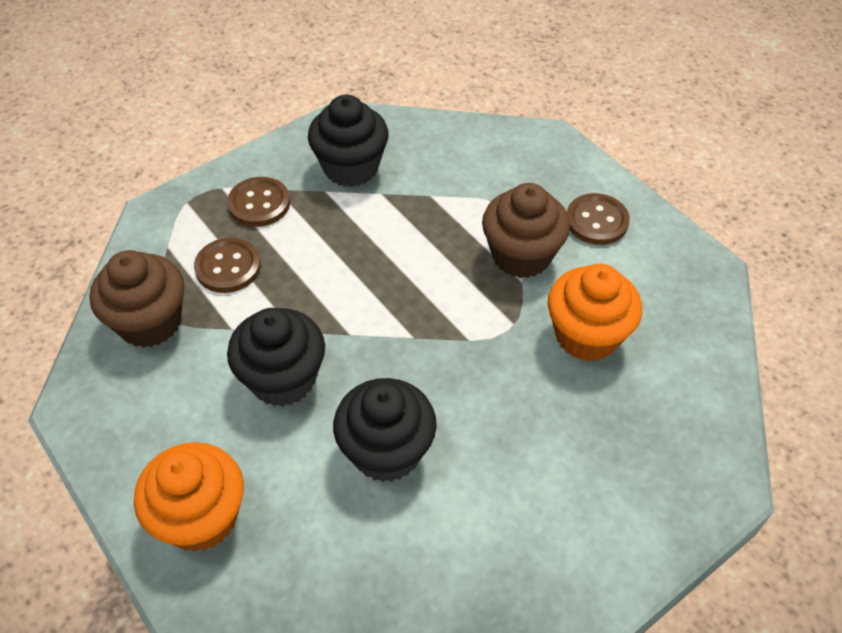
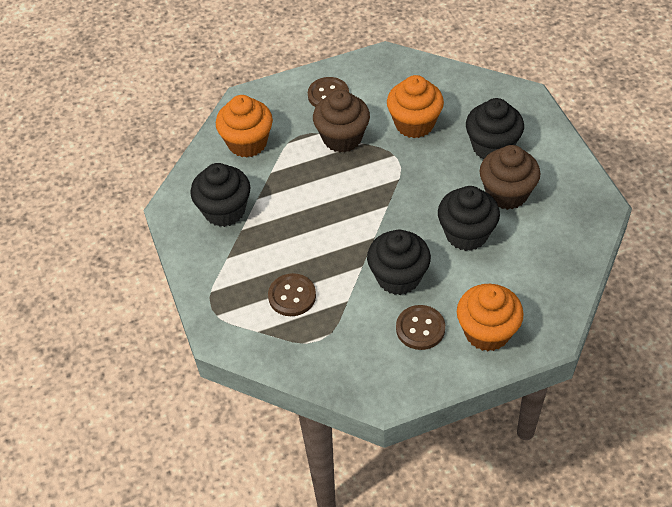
camera: 70 degrees left, 0 degrees up
(150, 322) = (326, 347): brown cupcake -> brown cupcake (507, 193)
(259, 204) = (237, 270): brown button -> brown button (420, 328)
(472, 160) = (247, 143): none -> orange cupcake
(583, 453) = (492, 147): none -> black cupcake

